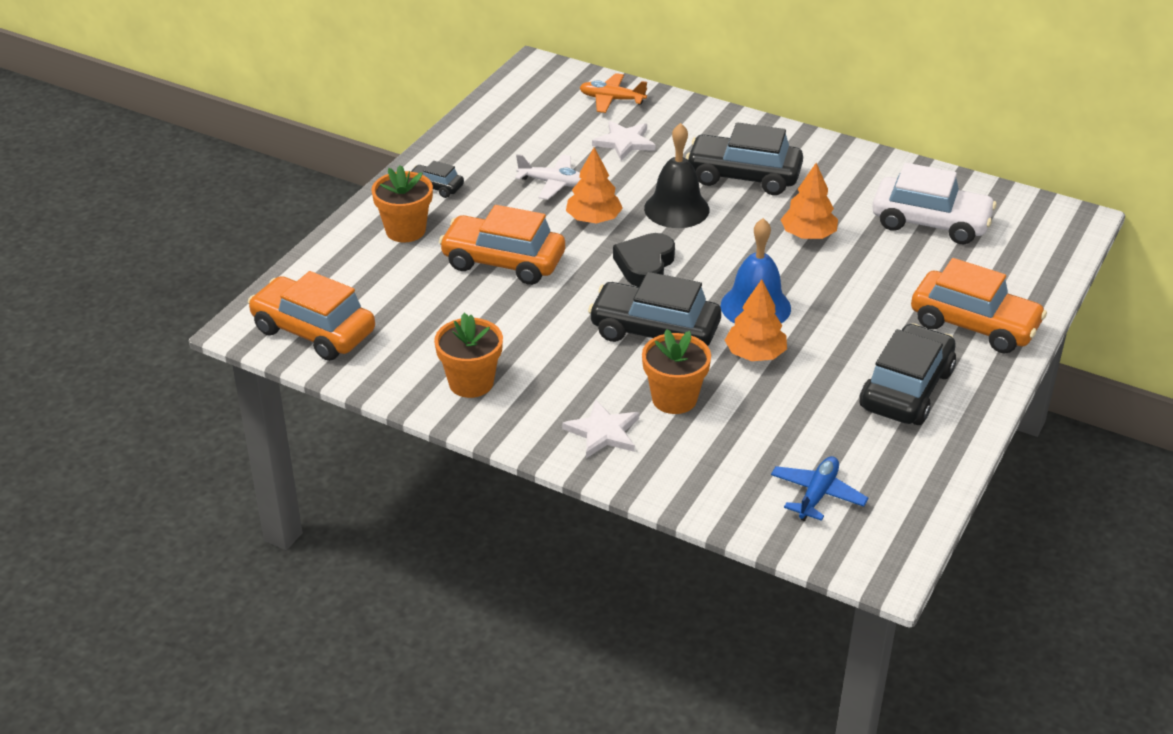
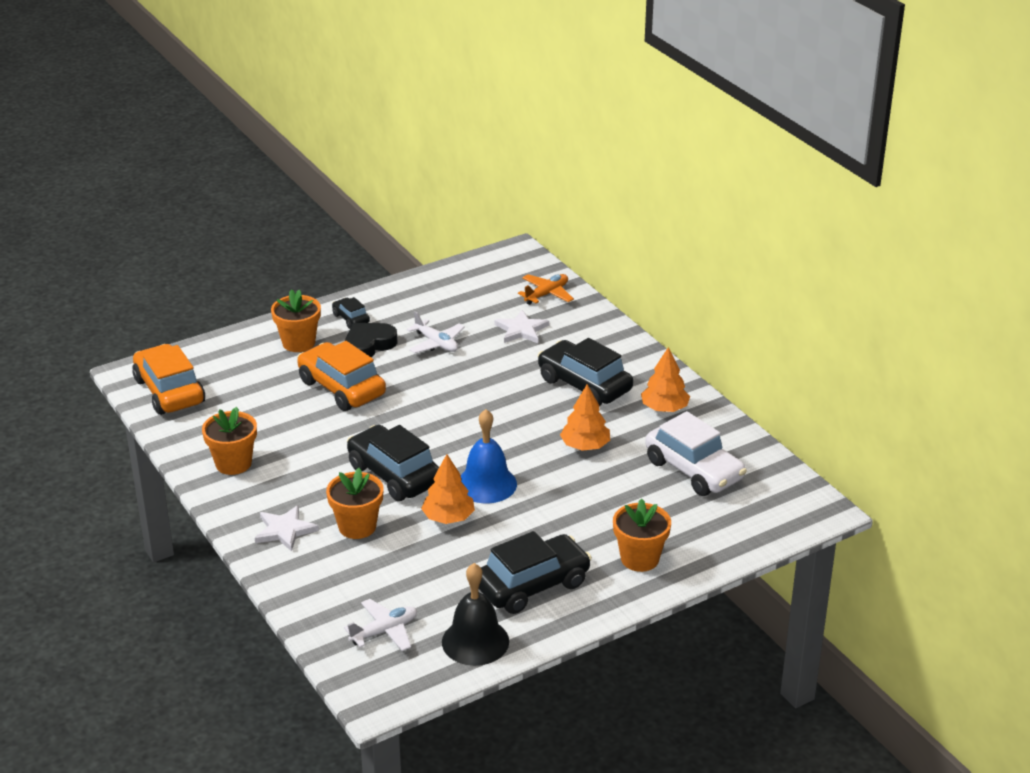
camera: 30 degrees right, 5 degrees down
(593, 219) = (437, 379): orange tree -> orange tree (664, 408)
(611, 99) = (546, 294): orange plane -> orange plane turned 90 degrees clockwise
(645, 265) = (438, 425): black heart -> black heart (369, 345)
(676, 209) = (506, 392): black bell -> black bell (475, 641)
(817, 495) = (384, 631): blue plane -> white plane
(974, 325) = (640, 559): orange car -> orange flower pot

